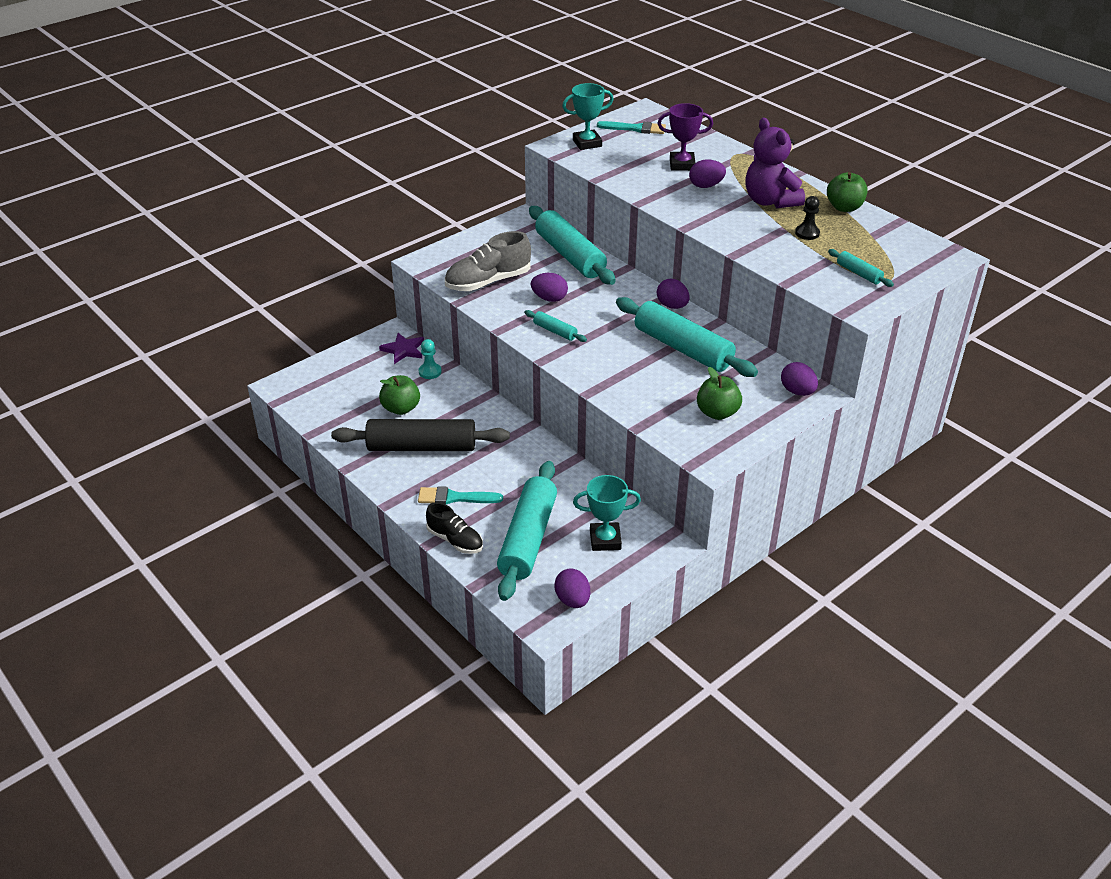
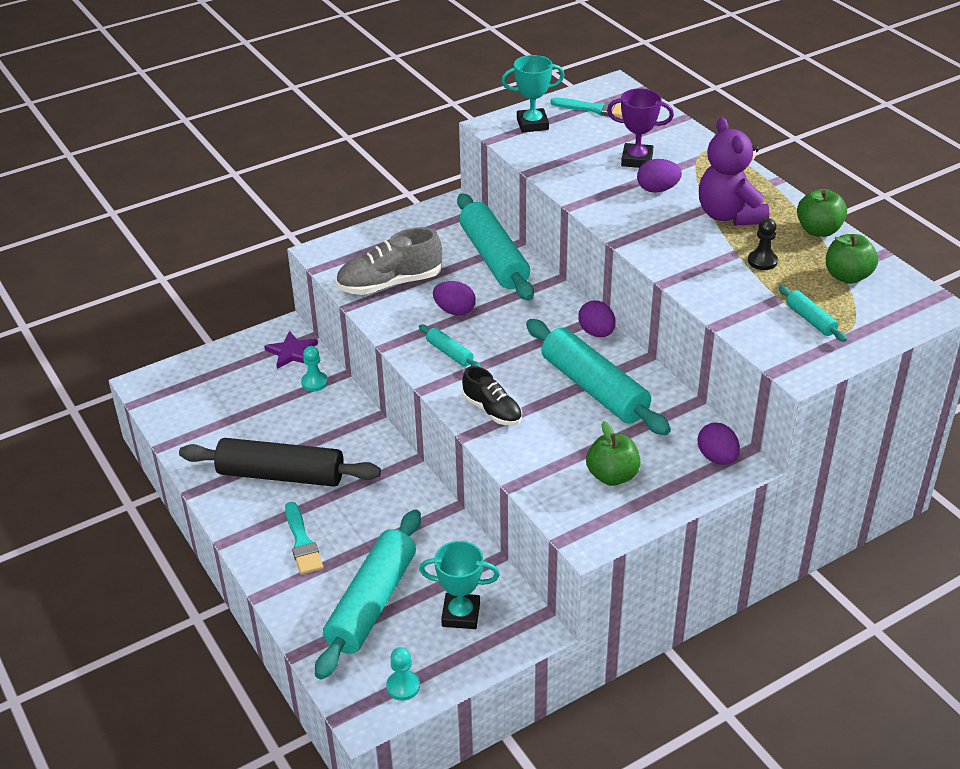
camera: 10 degrees right, 0 degrees up
(401, 408) = (270, 425): green apple -> green apple (847, 276)
(455, 498) = (302, 542): turquoise brush -> turquoise brush turned 120 degrees counterclockwise
(455, 540) = (288, 595): black shoe -> black shoe (492, 410)
(572, 600) = (403, 686): purple egg -> turquoise pawn

